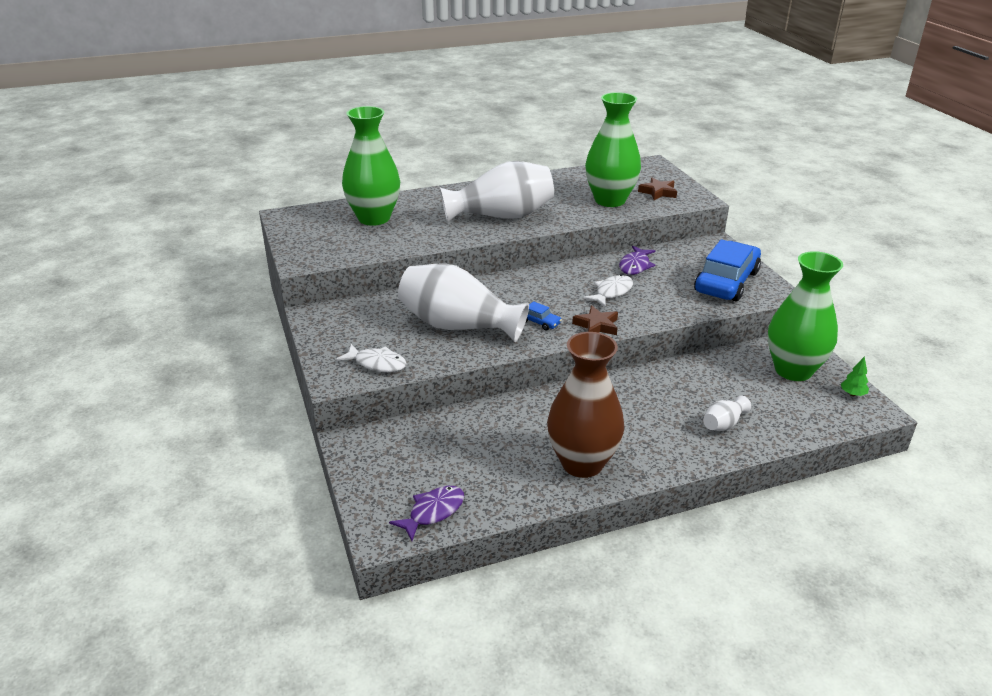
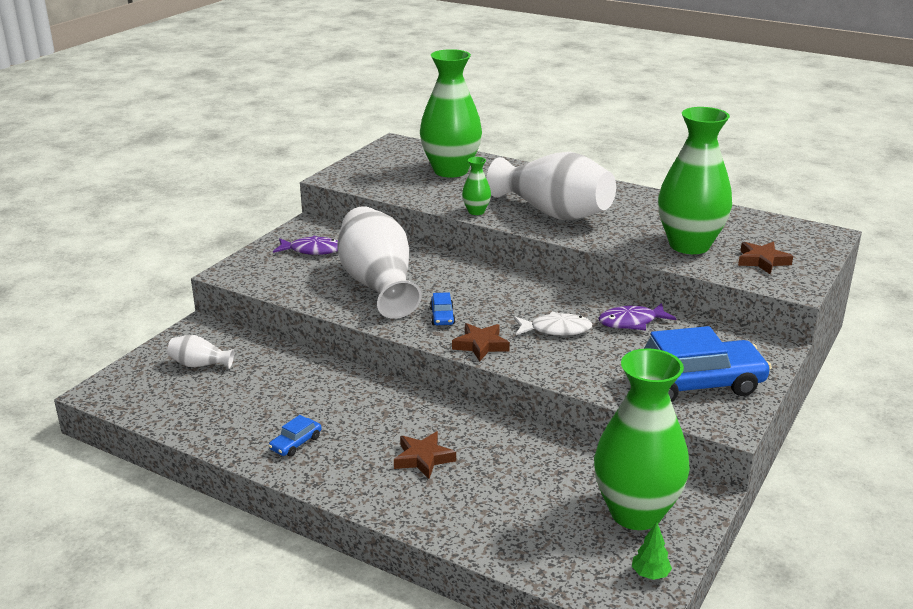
camera: 50 degrees right, 5 degrees down
(377, 363) = (274, 277): white fish -> none
(433, 512) = (151, 400): purple fish -> purple fish (312, 250)
(456, 238) = (476, 211): none -> green vase
(582, 463) = (295, 443): brown vase -> blue car
(661, 417) = (423, 458): none -> brown star
(723, 424) = (462, 501): white vase -> white vase (199, 364)

